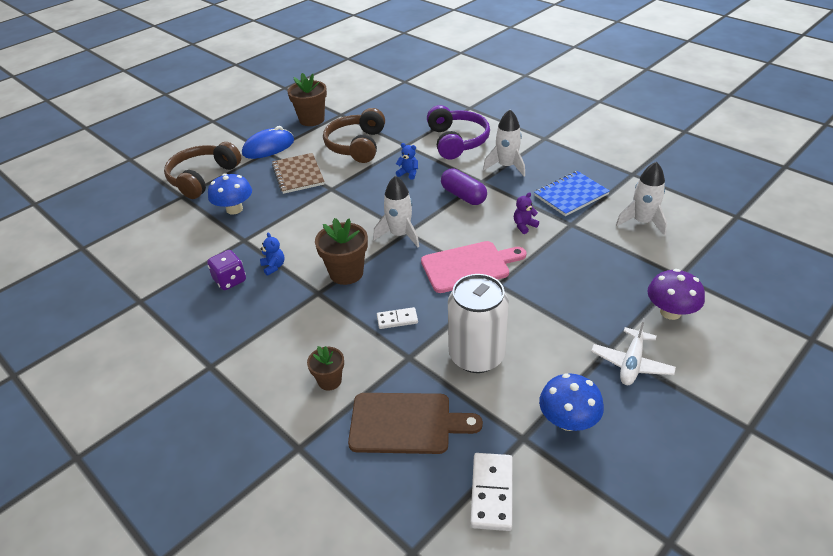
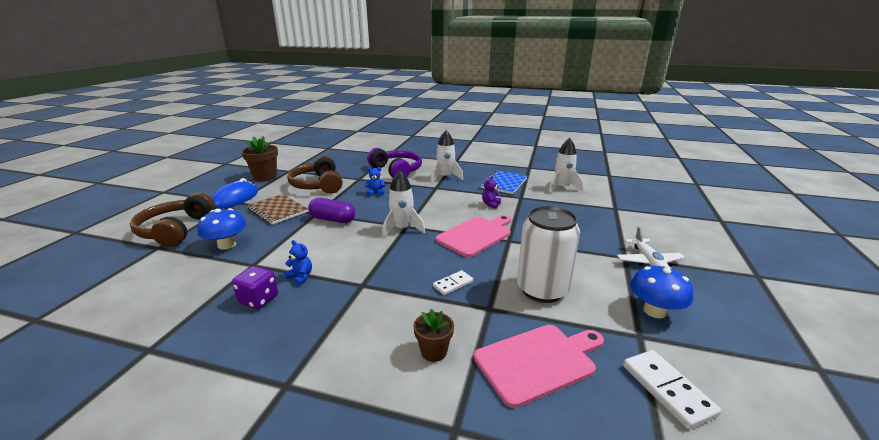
camera: 30 degrees left, 15 degrees down
(346, 273) = (377, 264): brown flower pot -> none
(406, 423) = (538, 361): brown cutting board -> pink cutting board
(463, 196) = (430, 197): purple capsule -> purple capsule (332, 219)
(670, 312) = (634, 227): purple mushroom -> none

